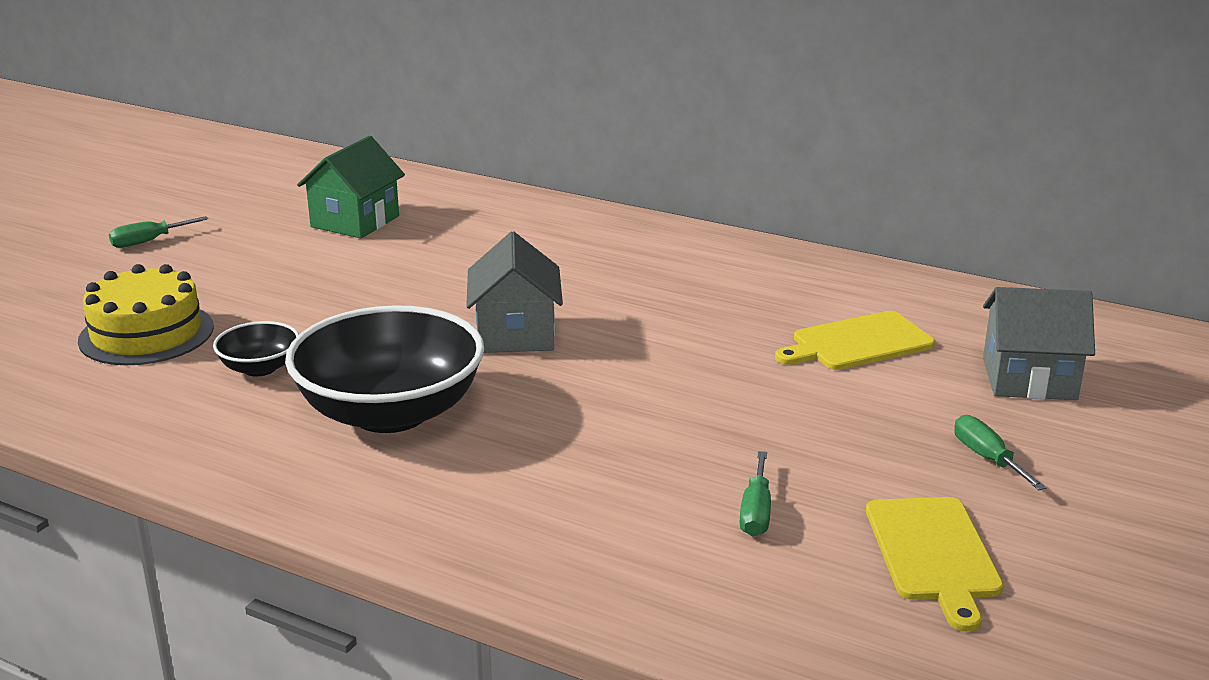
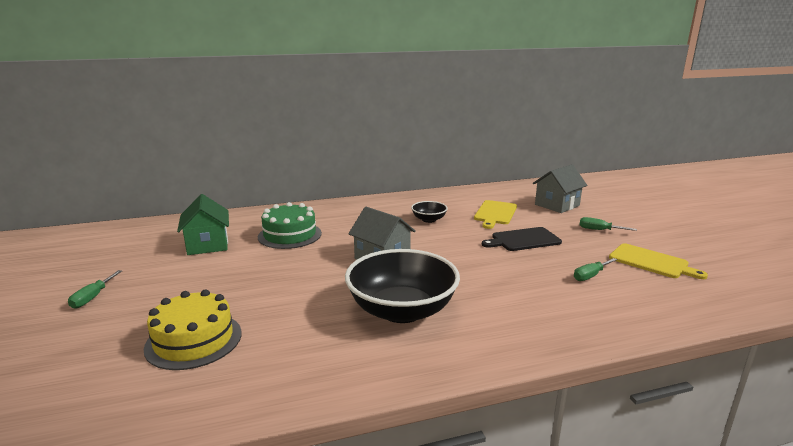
camera: 45 degrees left, 5 degrees down
(260, 368) = (298, 324): black bowl -> black bowl (429, 219)
(470, 247) = (289, 235): none -> green cake
(756, 512) = (590, 276): green screwdriver -> green screwdriver turned 90 degrees clockwise
(791, 407) = (523, 240): none -> black cutting board

